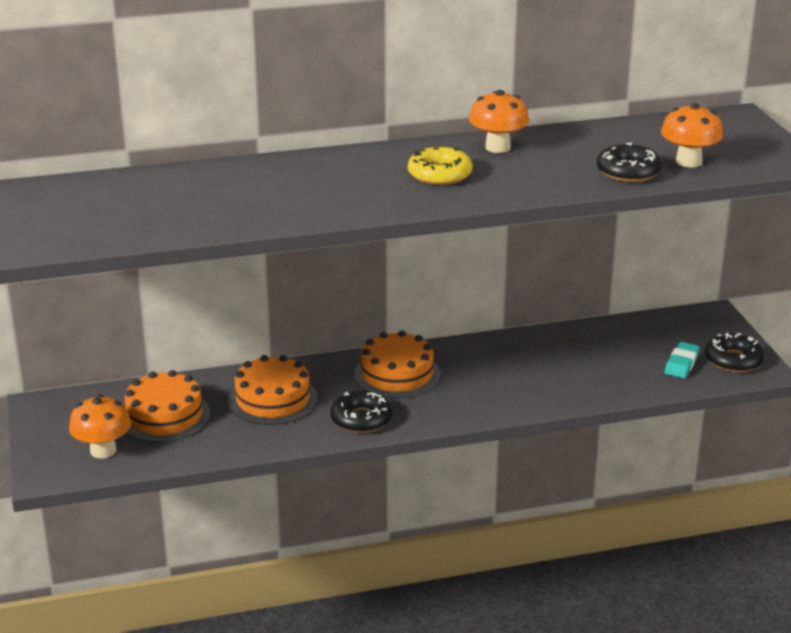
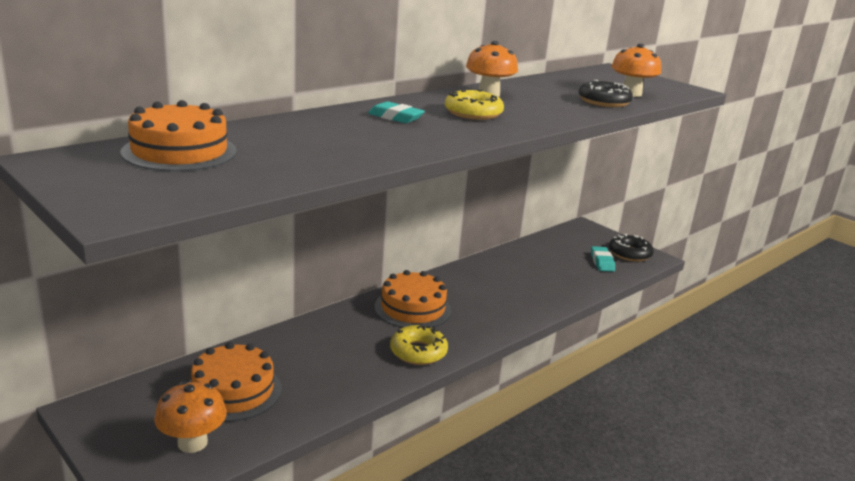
camera: 30 degrees left, 5 degrees down
(273, 399) = (326, 351): orange cake -> orange cake (179, 151)
(348, 172) = (395, 117): none -> turquoise eraser
(361, 419) = (418, 352): black donut -> yellow donut

